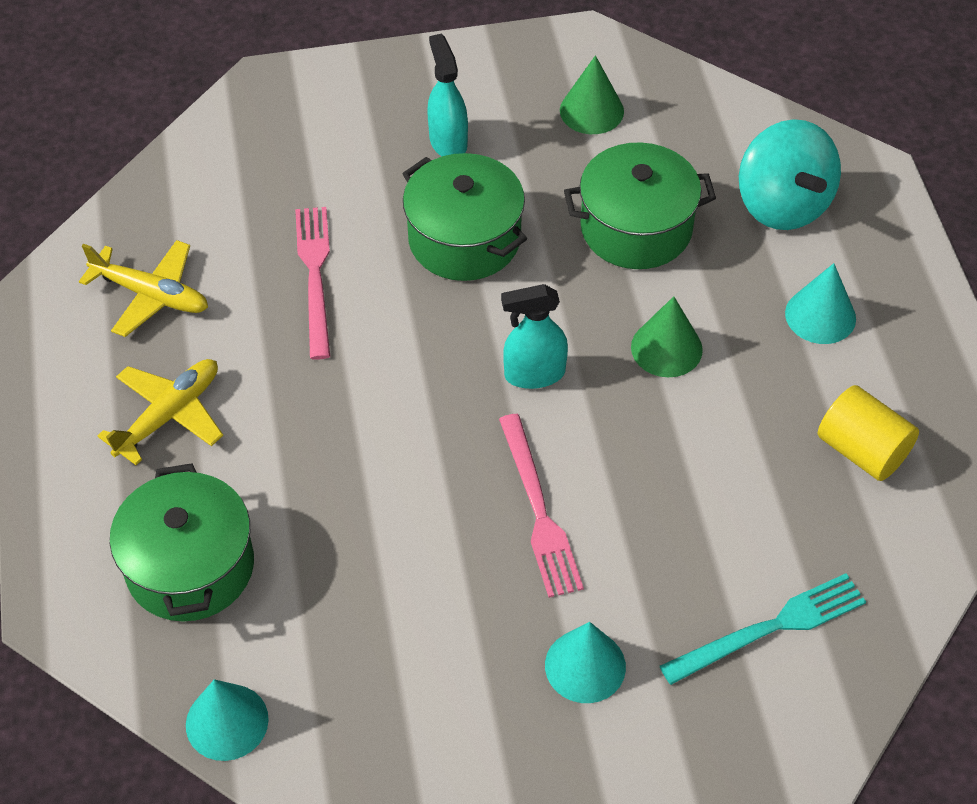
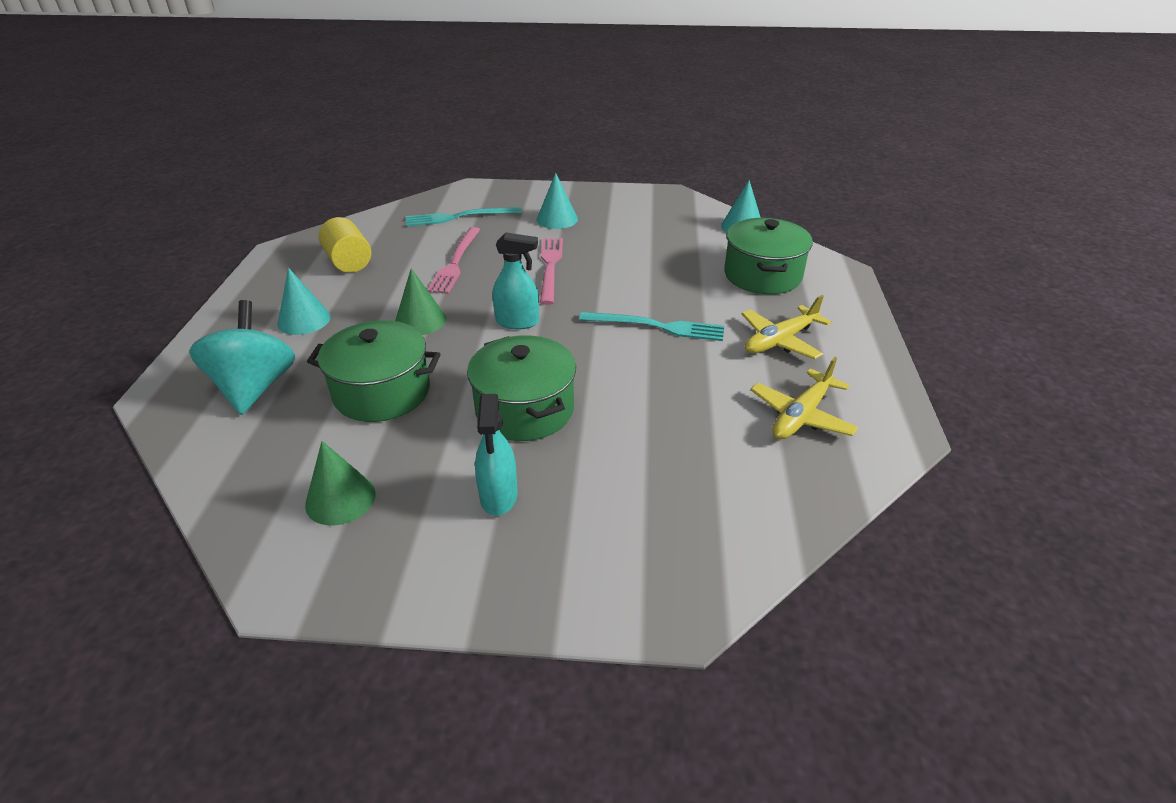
camera: 165 degrees left, 15 degrees down
(151, 295) = (801, 416): yellow plane -> yellow plane turned 90 degrees counterclockwise
(315, 275) = (659, 405): pink fork -> pink fork (456, 262)
(340, 407) = (657, 326): none -> turquoise fork

